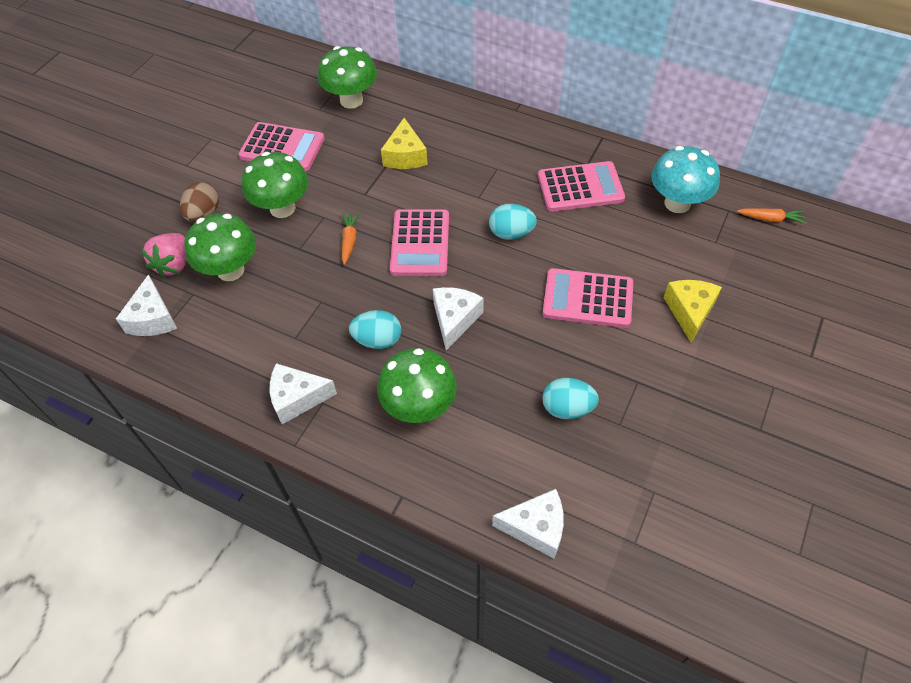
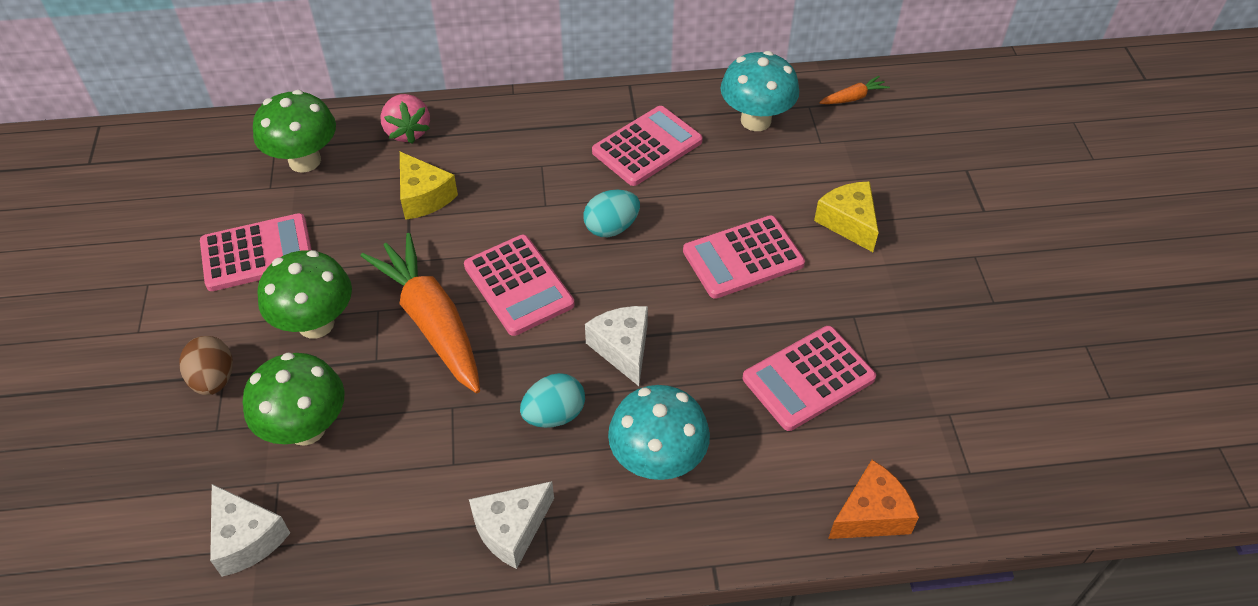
camera: 35 degrees left, 5 degrees down
(174, 264) = (221, 459): pink strawberry -> pink strawberry (407, 132)
(349, 241) = (432, 322): orange carrot -> orange carrot, size x2.38
(419, 407) = (657, 461): green mushroom -> turquoise mushroom
(536, 528) = (871, 514): white cheese -> orange cheese
(567, 408) = (808, 378): turquoise egg -> pink calculator

